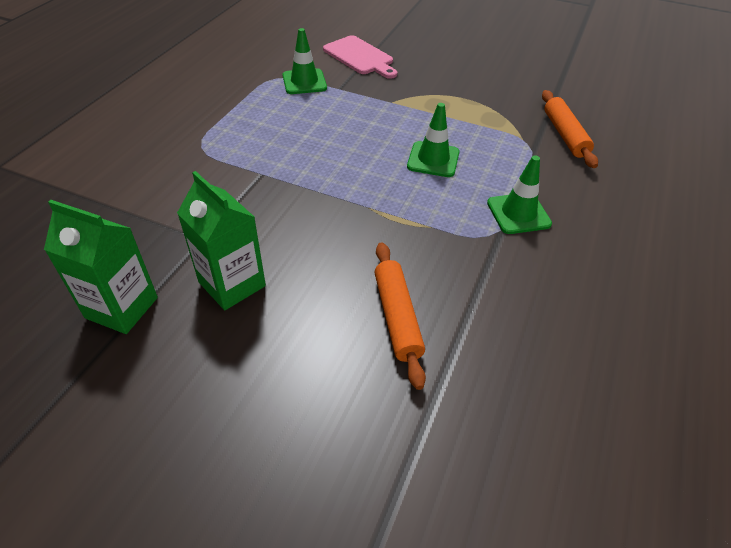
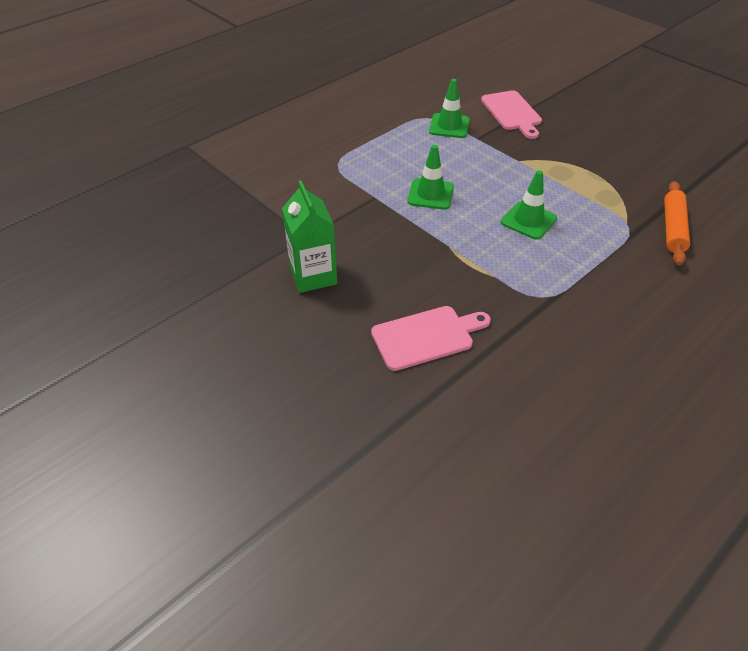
camera: 25 degrees right, 0 degrees up
(122, 307) = (230, 270): green carton -> none
(397, 317) = (426, 337): orange rolling pin -> pink cutting board
(518, 213) = (580, 286): green traffic cone -> green traffic cone (430, 194)

